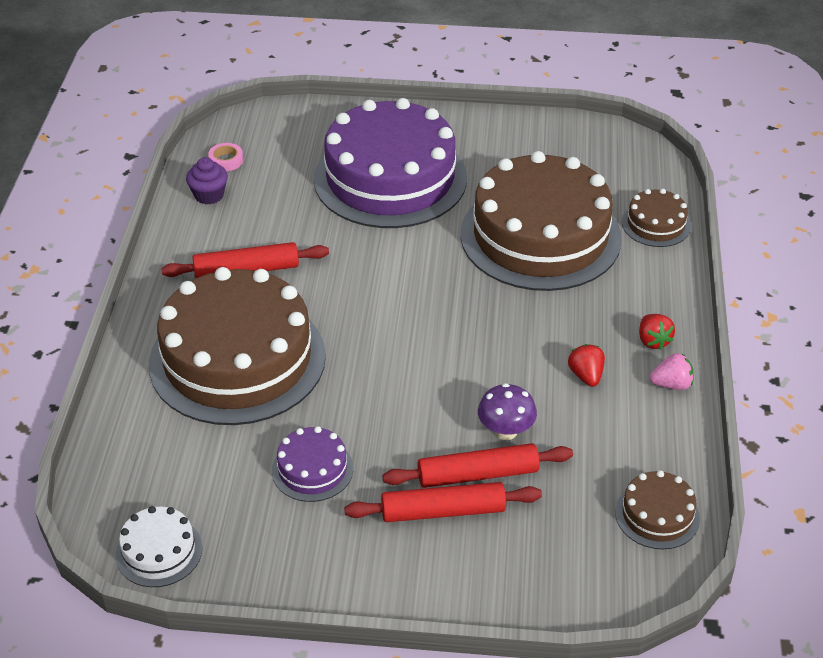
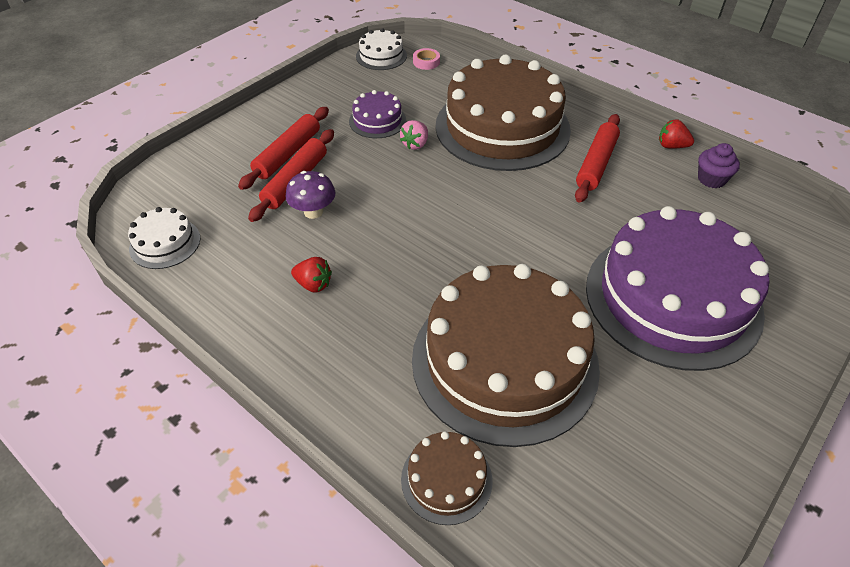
camera: 125 degrees right, 5 degrees up
(226, 160) = (761, 206): pink tape -> pink tape (426, 62)
(653, 341) = (302, 354): red strawberry -> red strawberry (671, 146)
(657, 515) = (165, 243): brown cake -> white cake
(671, 384) = (248, 331): pink strawberry -> pink strawberry (415, 144)

